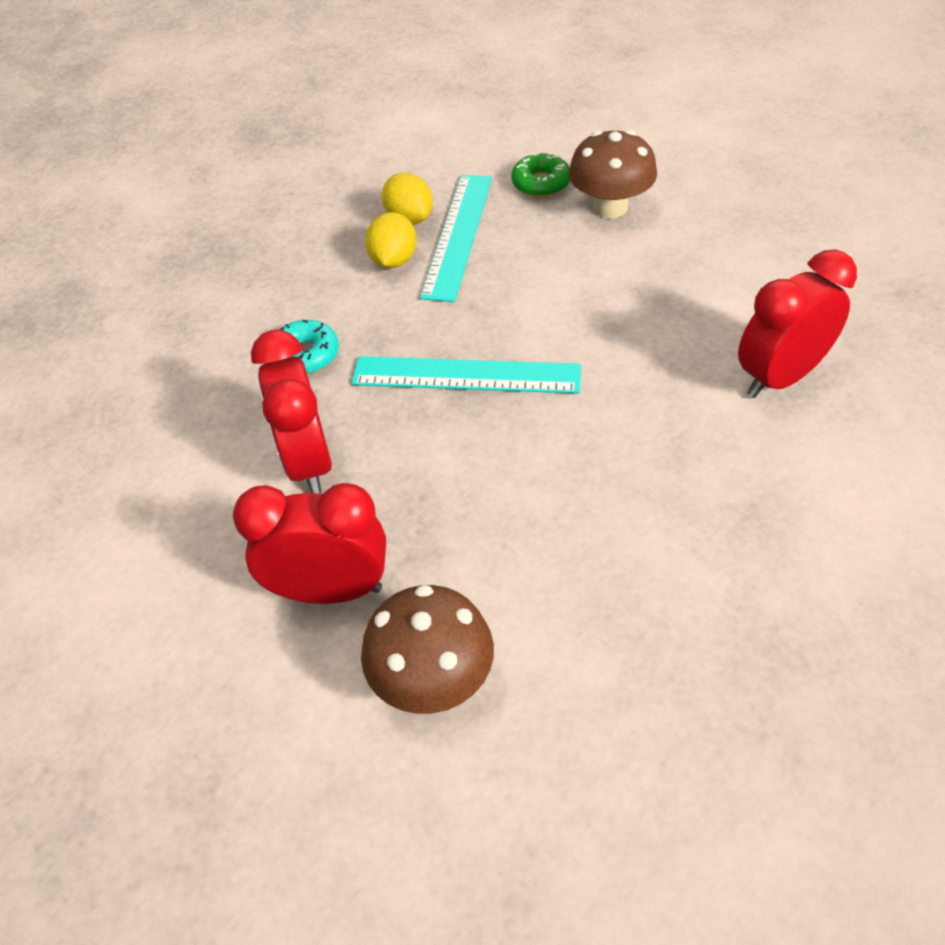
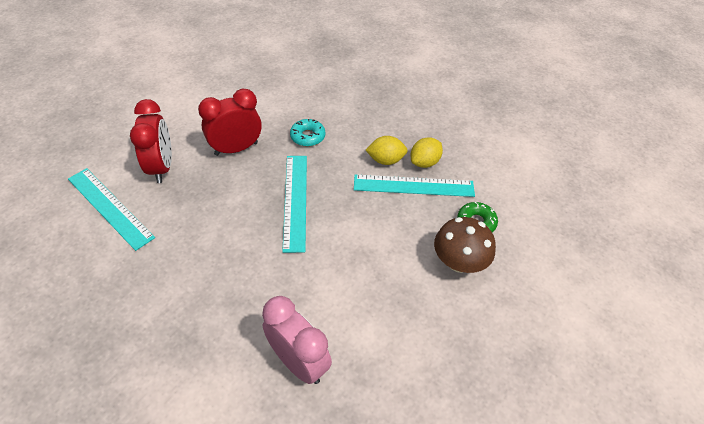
camera: 75 degrees right, 0 degrees up
(433, 679) = (109, 207): brown mushroom -> turquoise ruler
(780, 377) = (298, 362): red clock -> pink clock

